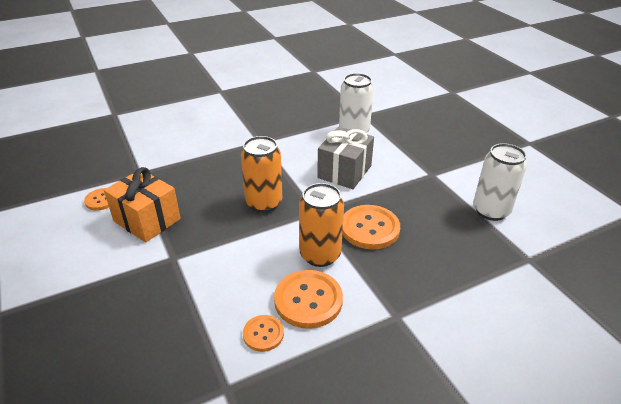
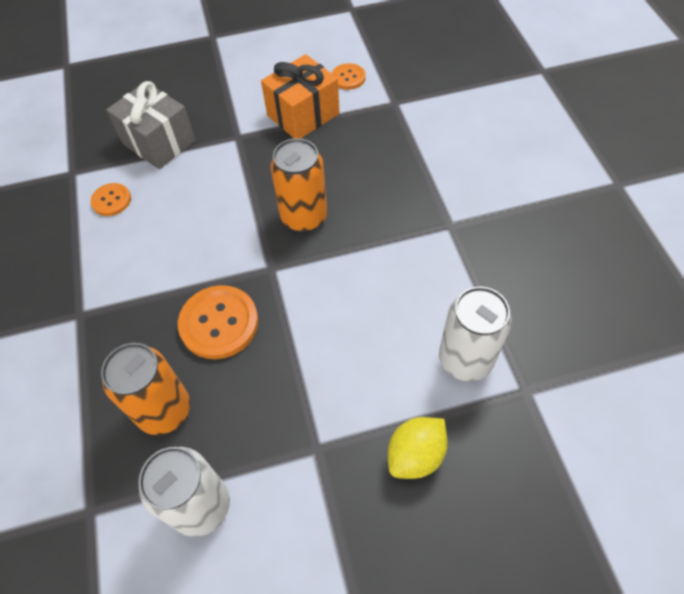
camera: 105 degrees right, 20 degrees up
(308, 300) = (134, 240): orange button -> none
(320, 255) = (193, 261): orange can -> orange can (164, 410)
(344, 172) = (350, 320): grey gift -> grey gift (159, 142)
(415, 143) = (415, 455): none -> yellow lemon

